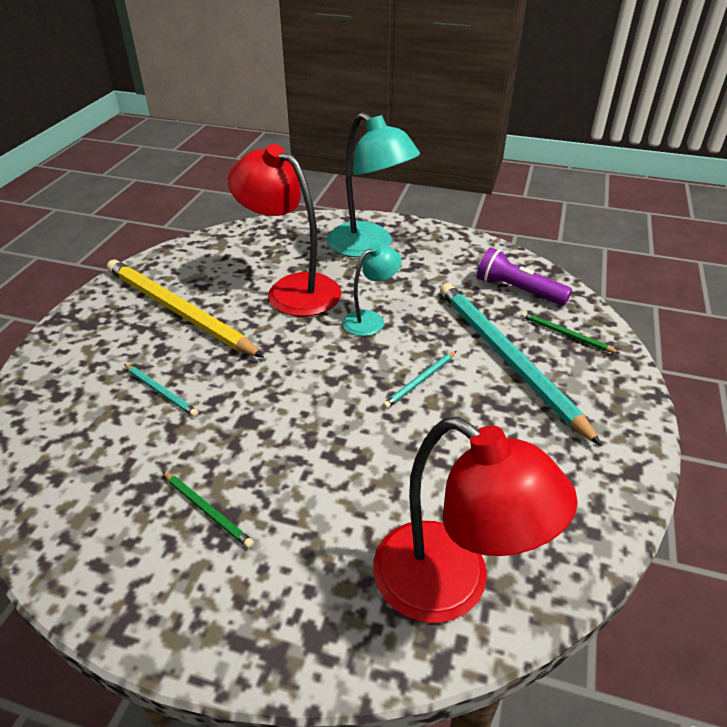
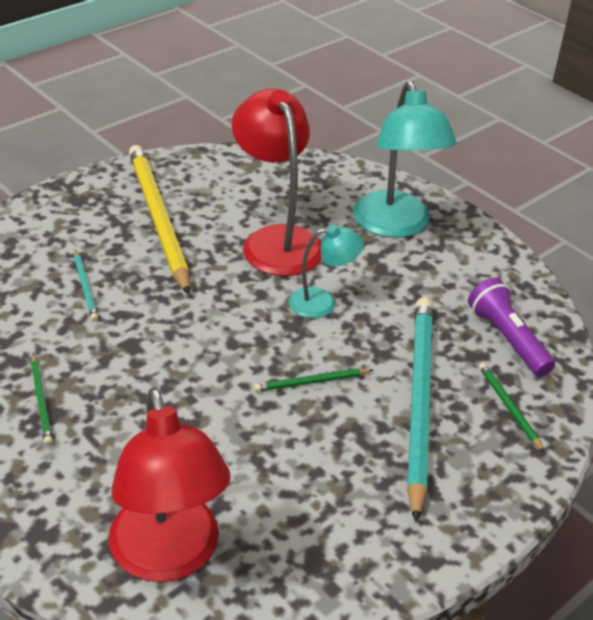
camera: 30 degrees right, 0 degrees up
(420, 381) = (311, 382): turquoise pencil -> green pencil

